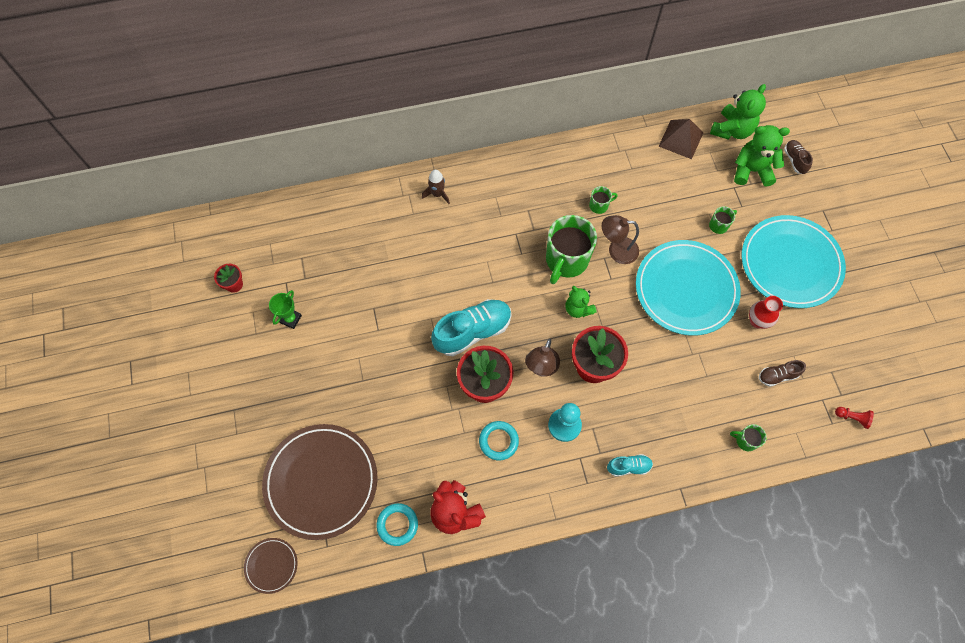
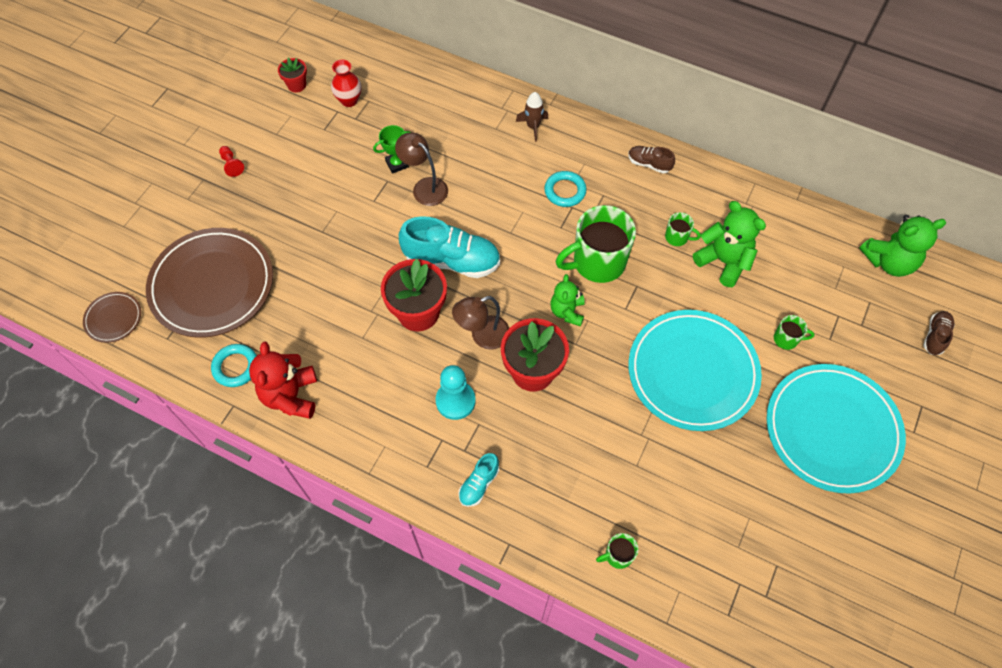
camera: 40 degrees right, 5 degrees down
(290, 319) = (313, 142): green trophy -> green trophy (397, 164)
(498, 441) = (384, 368): turquoise ring -> turquoise ring (565, 191)
(616, 250) = (655, 288): brown lamp -> brown lamp (424, 187)
(628, 467) = (479, 484): turquoise shoe -> turquoise shoe turned 90 degrees clockwise
(681, 139) = (823, 234): brown pyramid -> none
(745, 440) = (618, 555): green mug -> green mug turned 75 degrees counterclockwise
(751, 170) = (874, 313): green teddy bear -> green teddy bear (723, 261)
(757, 321) = (741, 456): red vase -> red vase (349, 100)
(777, 376) = (712, 523): brown shoe -> brown shoe (649, 164)
(852, 418) = (756, 627): red pawn -> red pawn (232, 165)

